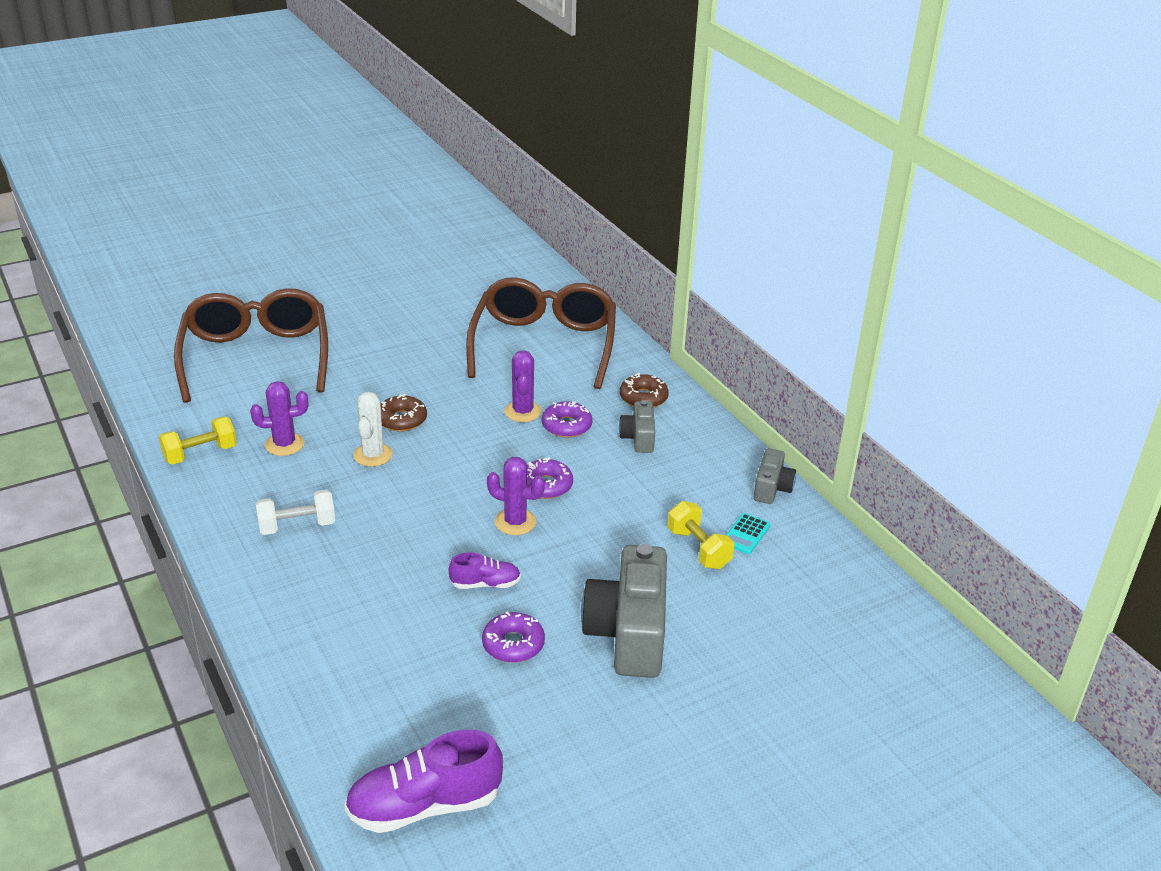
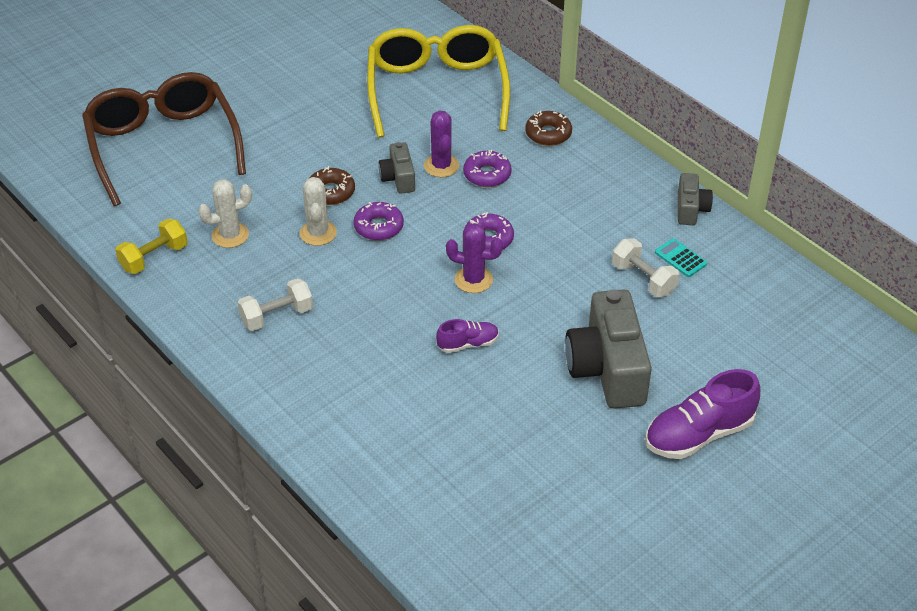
camera: 10 degrees left, 10 degrees up
(284, 444) = (230, 235): purple cactus -> white cactus
(424, 806) = (488, 550): purple shoe -> purple shoe (699, 434)
(513, 644) = (512, 396): purple donut -> purple donut (378, 227)
(544, 344) = (436, 90): brown glasses -> yellow glasses
(638, 438) = (557, 177): grey camera -> grey camera (398, 178)
(698, 549) = (643, 279): yellow dumbbell -> white dumbbell
(746, 534) = (680, 258): turquoise calculator -> turquoise calculator turned 120 degrees clockwise

